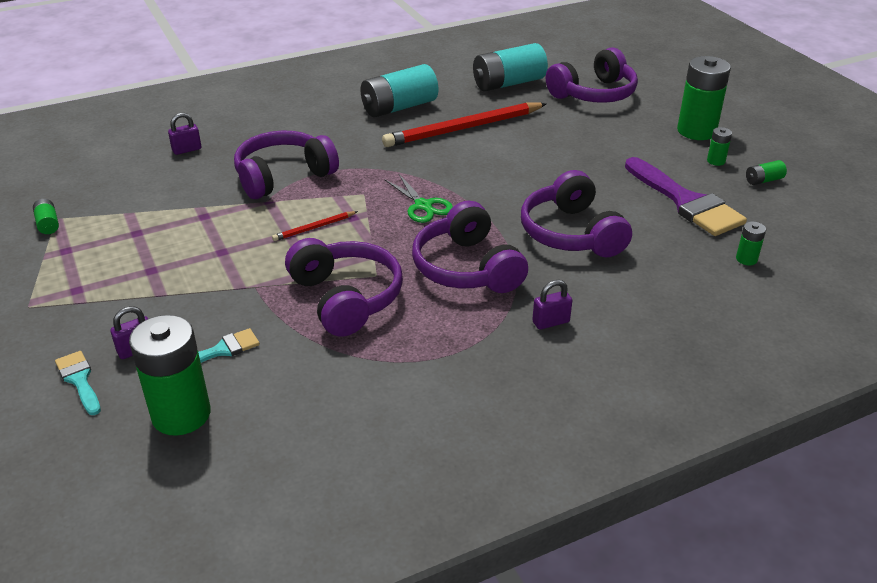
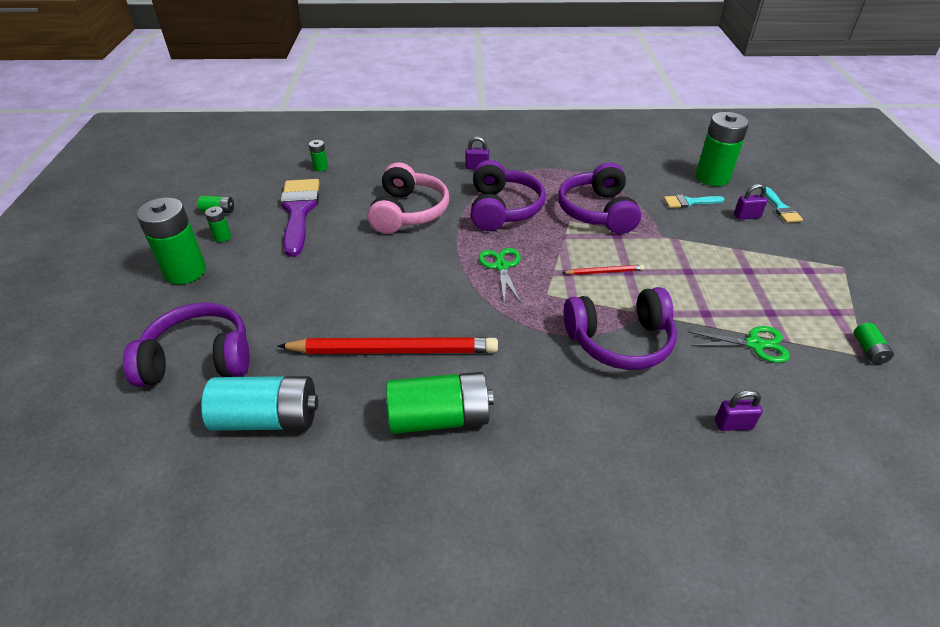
camera: 155 degrees left, 5 degrees up
(159, 203) = (754, 344): none -> green scissors
(399, 107) = (439, 417): turquoise battery -> green battery
(571, 233) = (408, 212): purple headphones -> pink headphones

